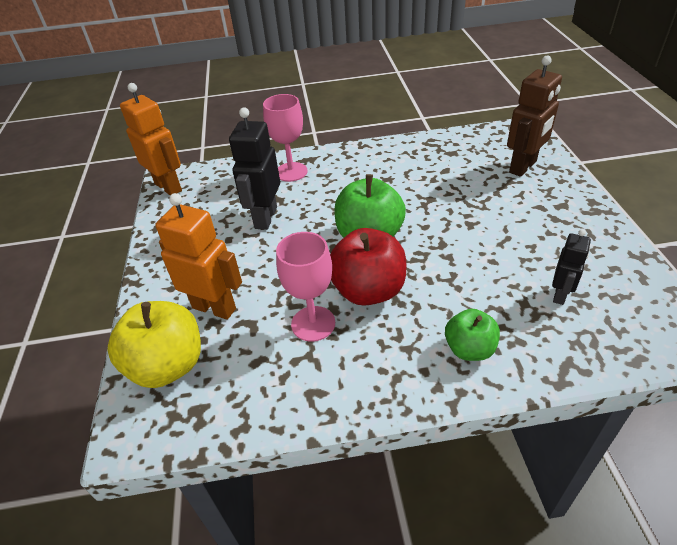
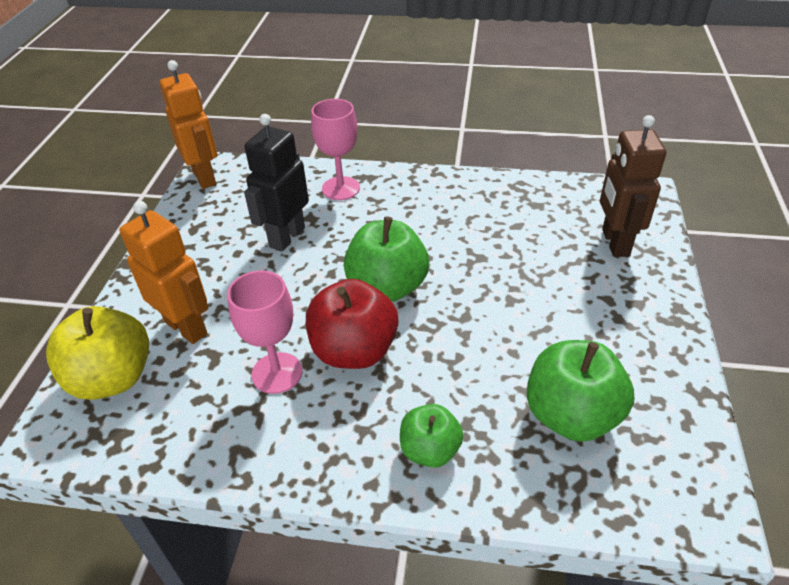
camera: 15 degrees right, 0 degrees up
(523, 167) = (614, 243): brown robot -> brown robot turned 120 degrees clockwise
(560, 295) = (571, 415): black robot -> green apple

